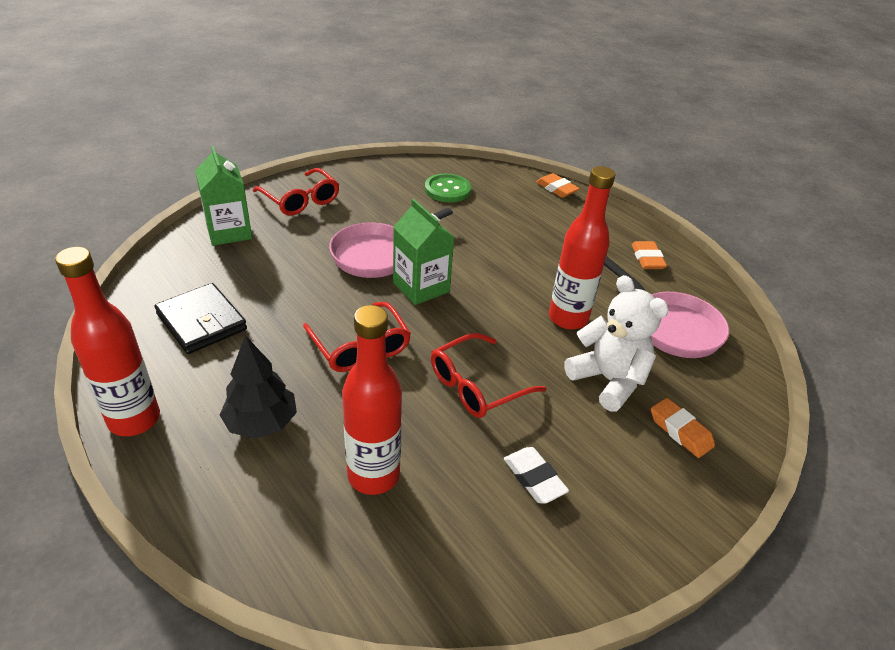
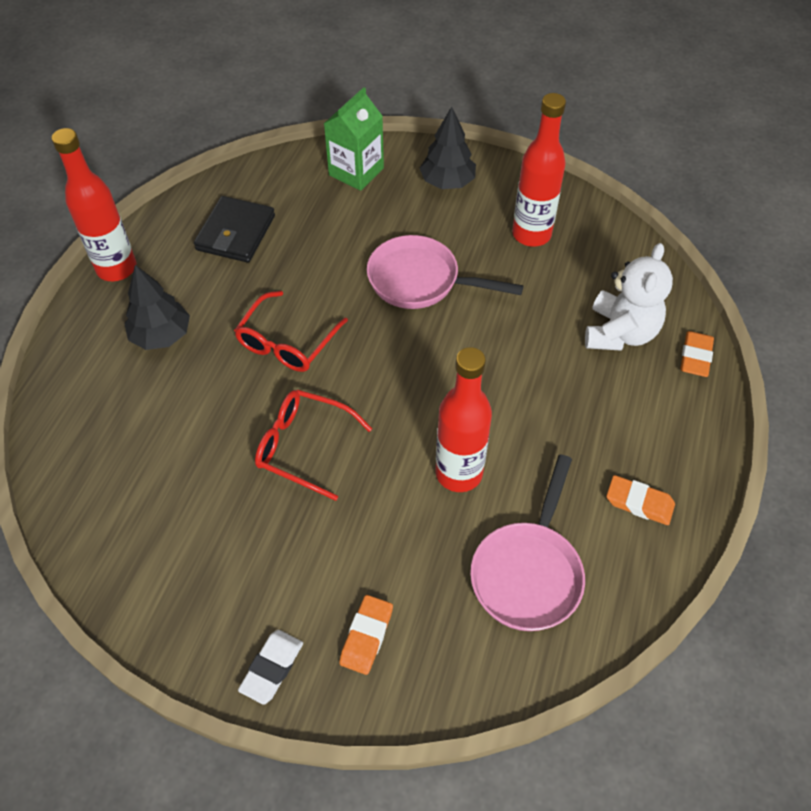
camera: 60 degrees right, 15 degrees up
(301, 200) = (447, 182): red glasses -> black tree
(373, 475) = (157, 431): red bottle -> red bottle (531, 234)
(421, 287) = (401, 337): green carton -> none
(447, 190) = (584, 269): green button -> none
(534, 478) = (225, 540): white eraser -> white eraser (272, 668)
(608, 380) = (392, 546): white teddy bear -> white teddy bear (620, 333)
(647, 259) = (639, 503): orange eraser -> orange eraser turned 60 degrees clockwise

